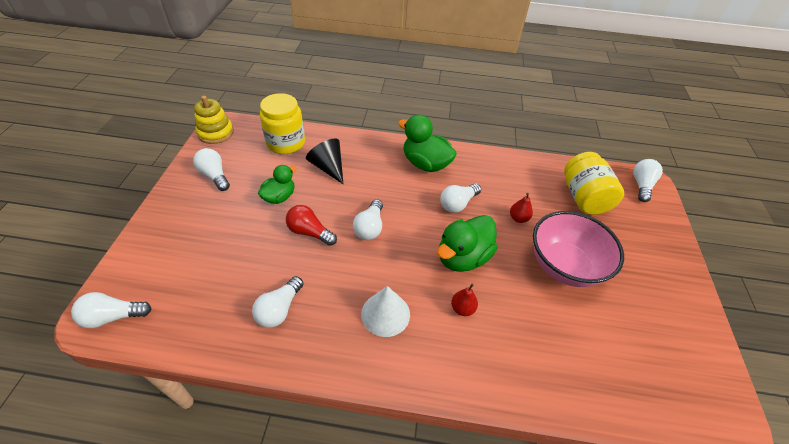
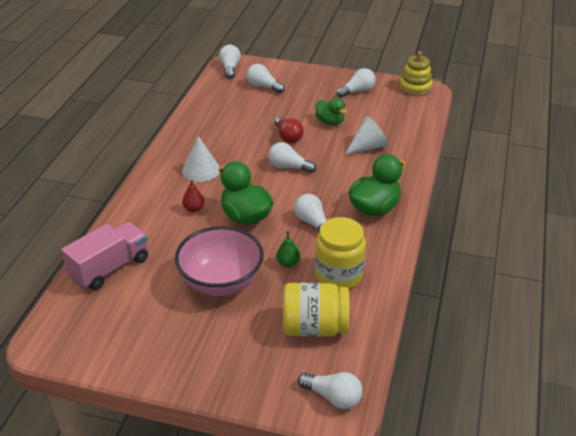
camera: 100 degrees right, 10 degrees down
(279, 309) = (218, 125): white light bulb -> white light bulb (263, 86)
(286, 143) = (403, 123): yellow jar -> yellow jar (339, 275)
(309, 232) = (288, 137): red light bulb -> red light bulb turned 120 degrees clockwise
(328, 167) = (368, 147): black cone -> white cone
(518, 218) = (288, 263): red pear -> green pear
(591, 379) = (110, 268): none -> pink truck

